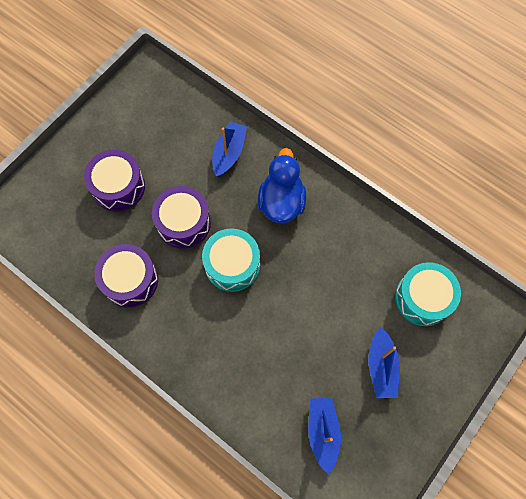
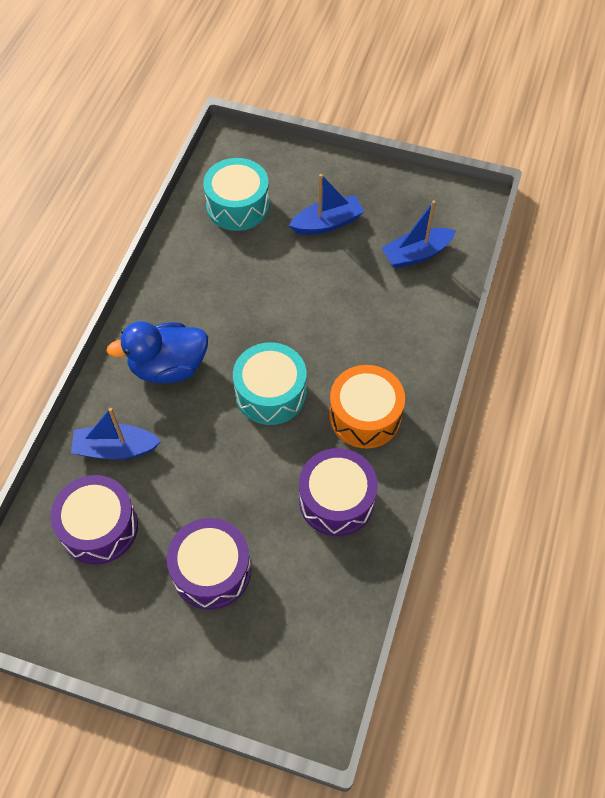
camera: 110 degrees left, 10 degrees down
(183, 223) = (235, 467): purple drum -> purple drum (99, 527)
(186, 325) = (365, 415): none -> orange drum

